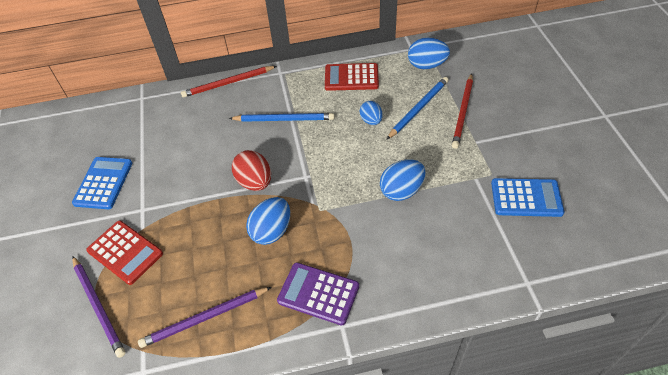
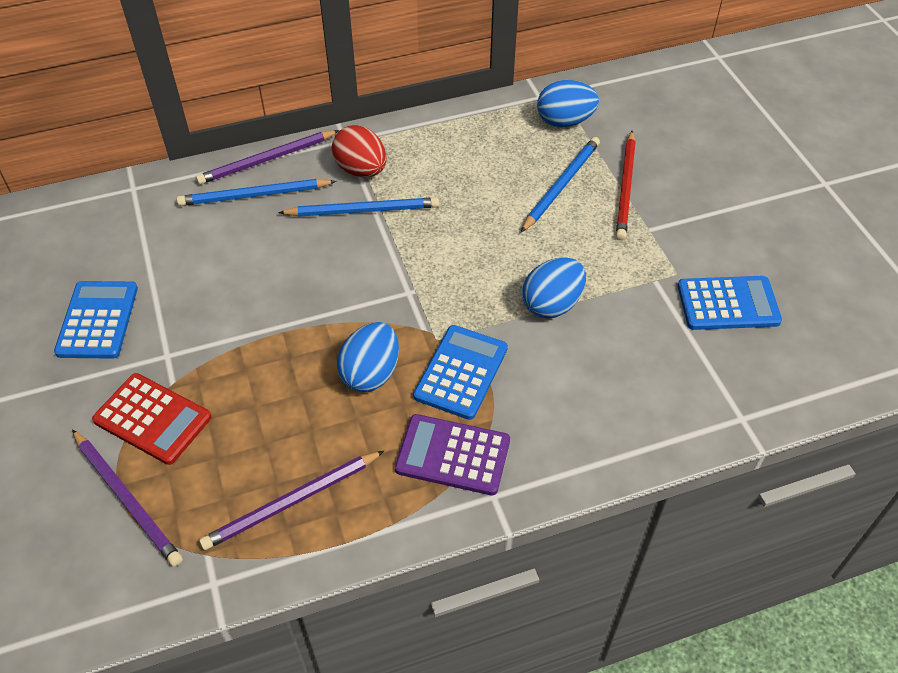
camera: 10 degrees left, 0 degrees up
(216, 106) = (254, 195): none -> blue pencil
(228, 83) = (267, 160): red pencil -> purple pencil
(255, 182) = (333, 305): red egg -> red egg (361, 170)
(332, 234) = (461, 372): none -> blue calculator
(351, 77) = (455, 144): red calculator -> none
(371, 121) = (494, 206): blue egg -> none

